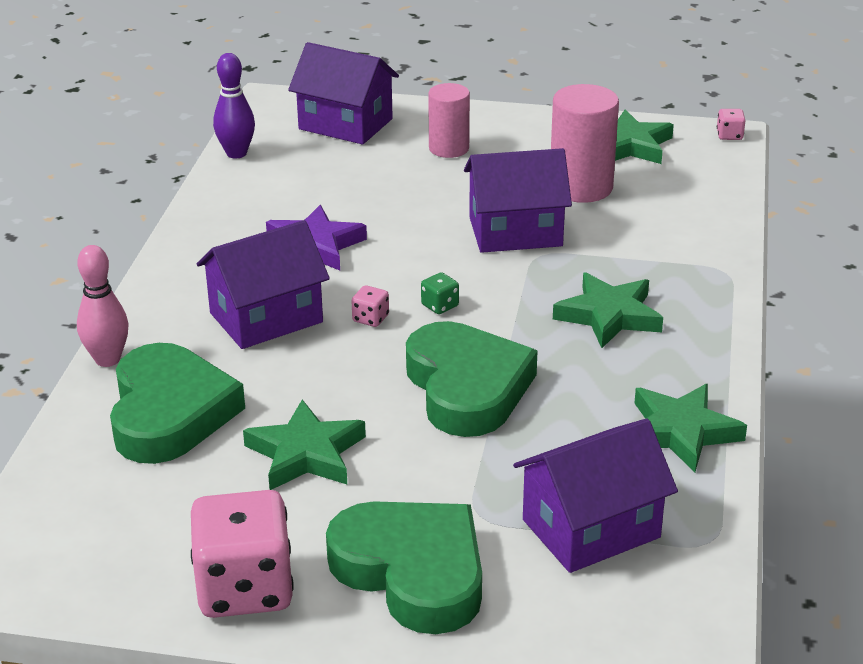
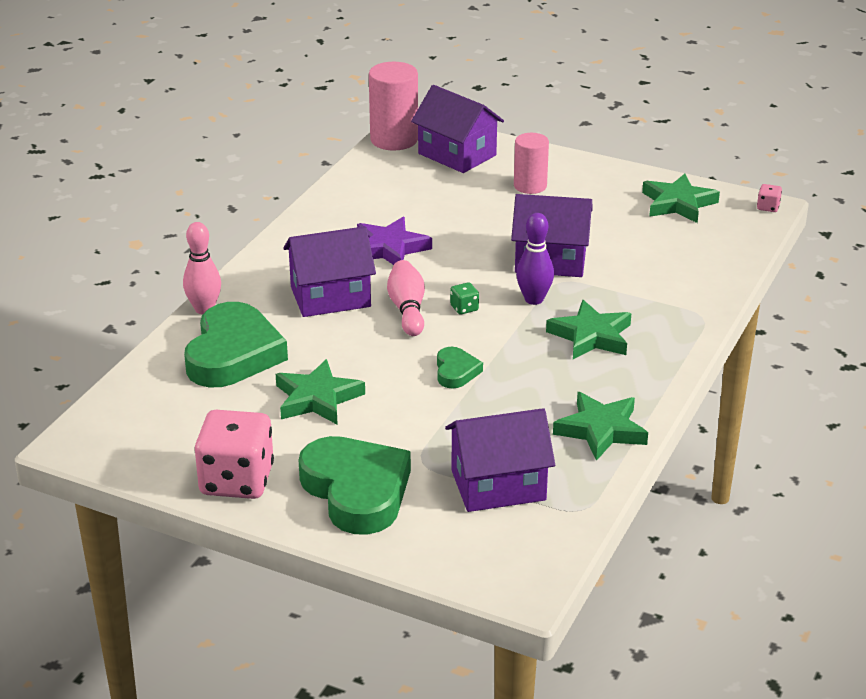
camera: 15 degrees right, 0 degrees up
(236, 153) = (361, 167): purple bowling pin -> purple bowling pin (534, 299)
(370, 318) = (407, 309): pink dice -> pink bowling pin
(467, 387) = (456, 371): green heart -> green heart, size x0.47
(581, 187) = (621, 233): pink cylinder -> pink cylinder (394, 140)

